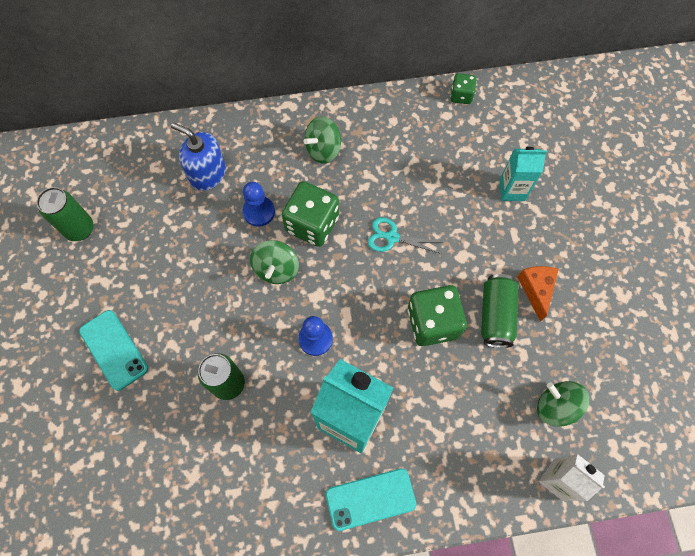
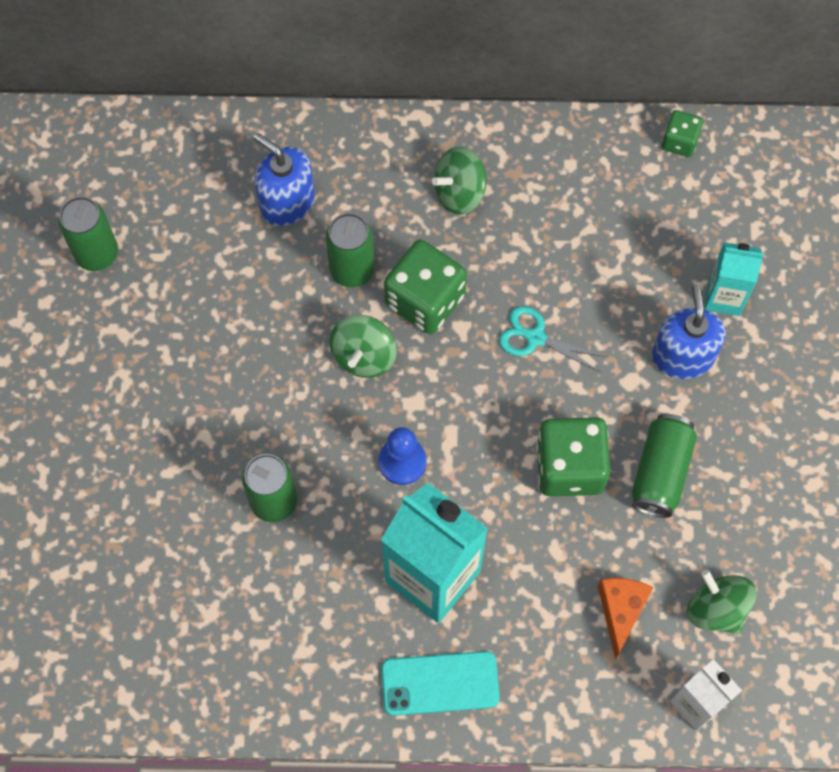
camera: 10 degrees right, 0 degrees up
(114, 349) = (125, 430): turquoise phone -> none
(259, 212) = (352, 270): blue pawn -> green can
(493, 233) = (682, 356): none -> blue soap dispenser
(536, 290) = (726, 446): orange cheese -> orange cheese (621, 611)

